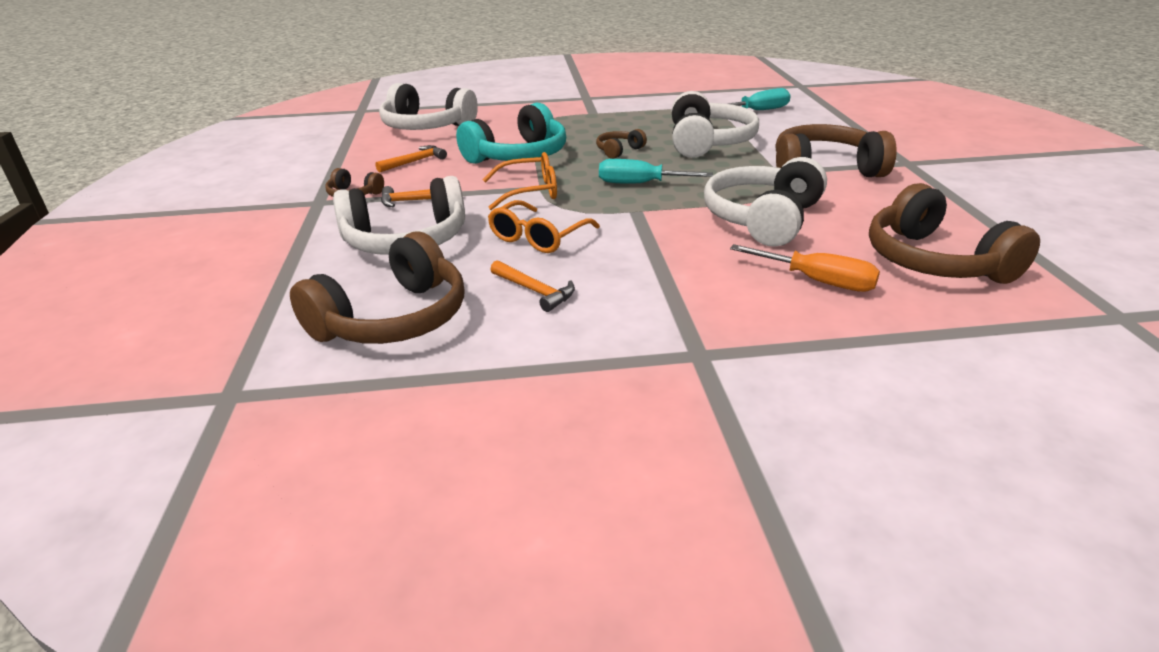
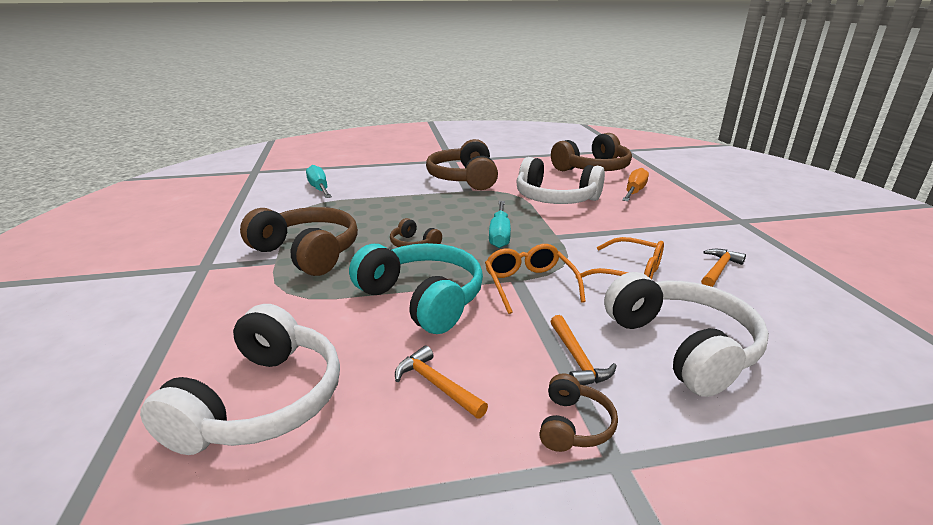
camera: 95 degrees left, 5 degrees down
(393, 319) = (822, 328): brown headphones -> brown headphones (307, 253)
(708, 142) = (399, 209): white headphones -> none

